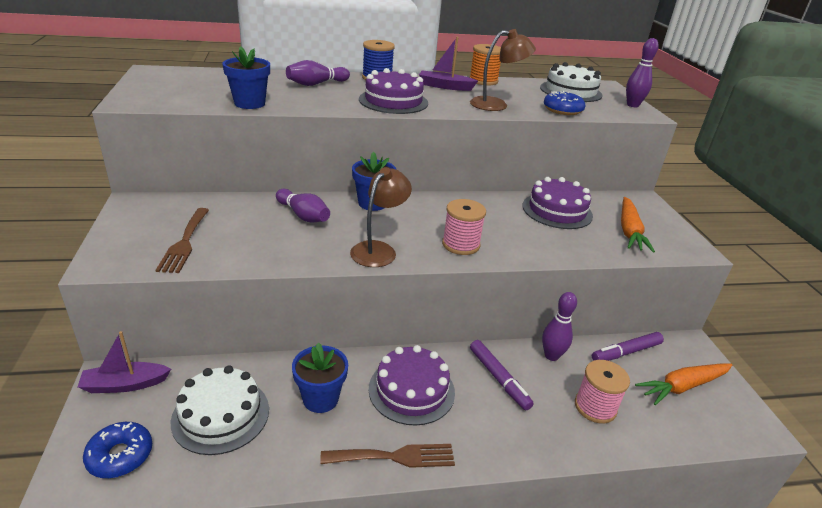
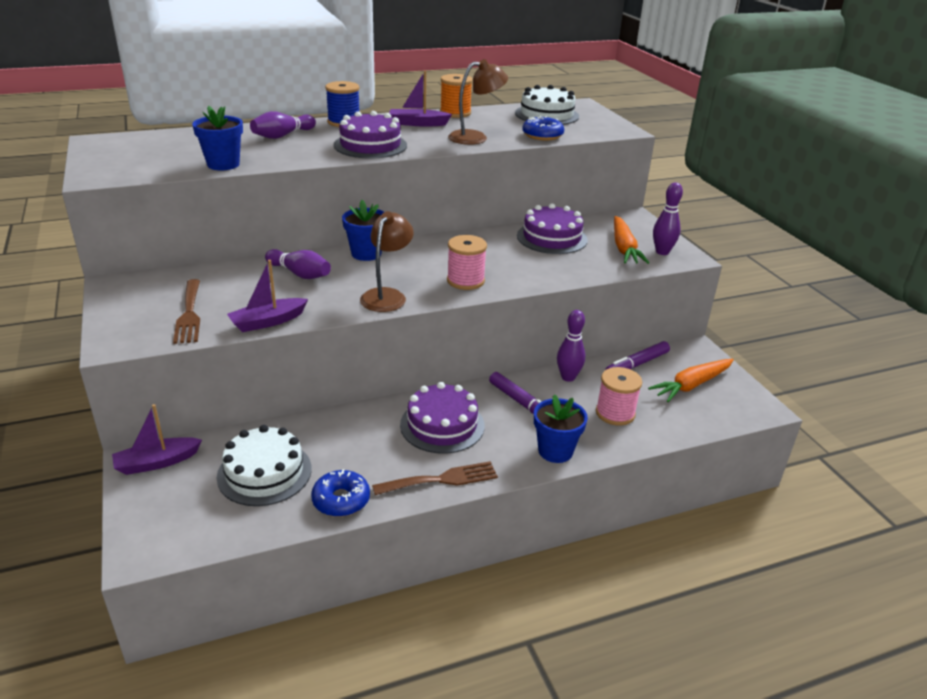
camera: 10 degrees left, 0 degrees up
(120, 455) = (180, 519): blue donut -> blue donut (341, 500)
(254, 261) = (268, 322): none -> purple boat
(320, 399) = (357, 445): blue flower pot -> blue flower pot (555, 451)
(632, 105) = (610, 123): purple bowling pin -> purple bowling pin (662, 252)

